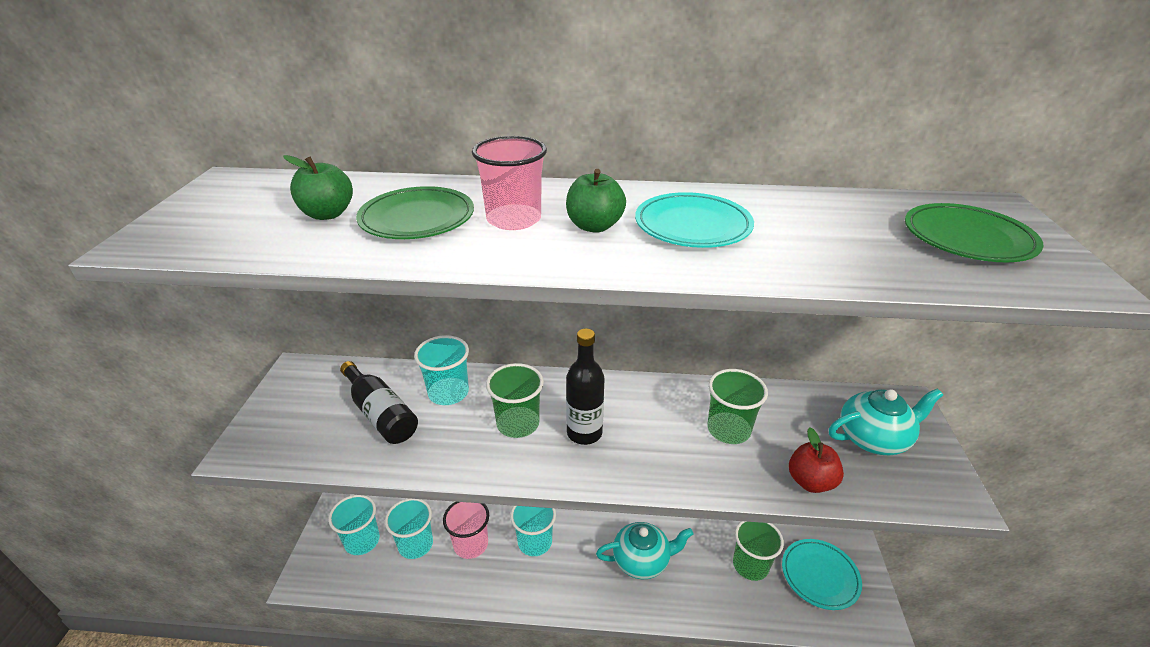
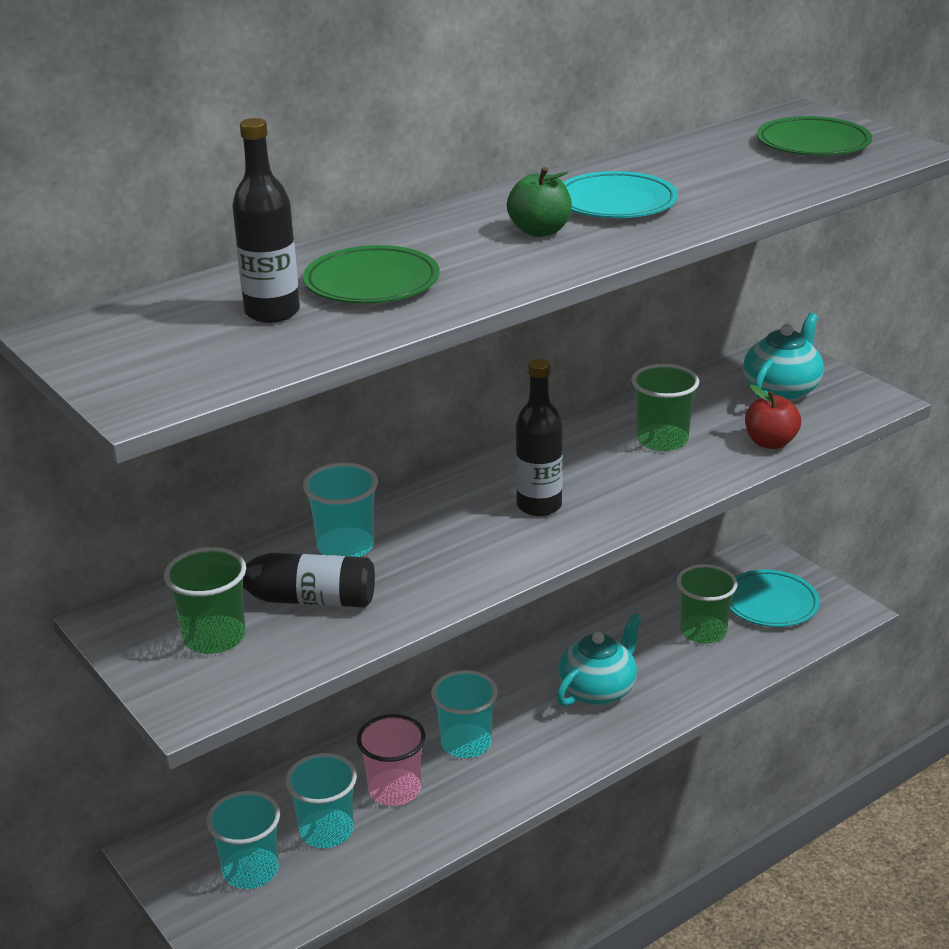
camera: 40 degrees left, 5 degrees down
(328, 214) = (272, 312): green apple -> black bottle
(514, 219) = (461, 251): pink cup -> none
(518, 424) = (463, 531): green cup -> green cup (214, 637)

